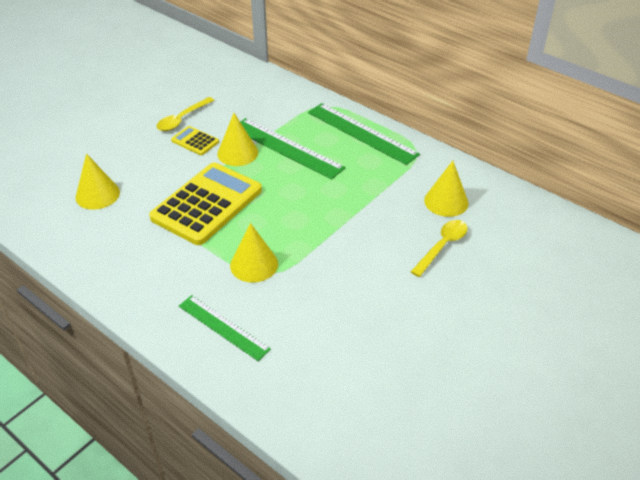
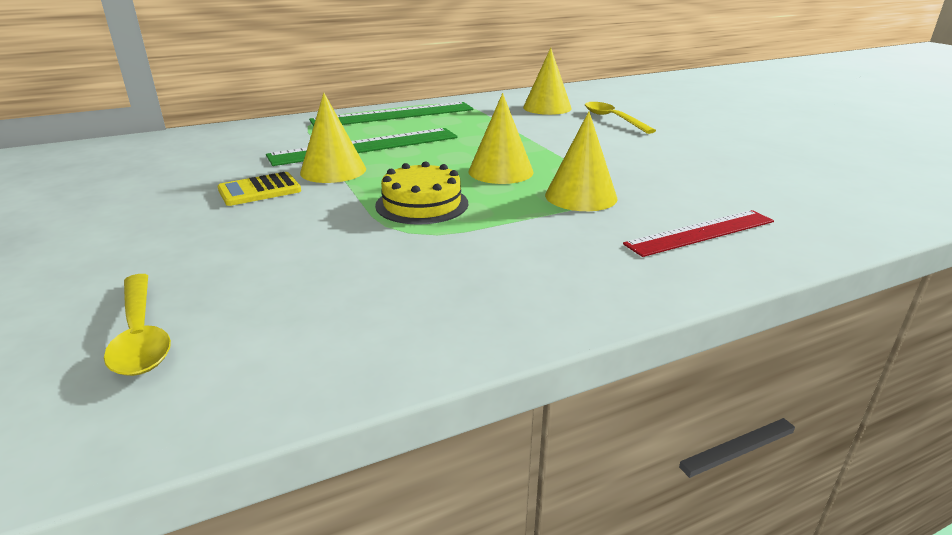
camera: 65 degrees left, 15 degrees down
(97, 194) = (274, 288): yellow cone -> yellow cone (500, 171)
(182, 119) = (187, 191): yellow spoon -> yellow spoon (140, 335)
(207, 204) = (422, 204): yellow calculator -> yellow cake
(223, 327) = (701, 233): green ruler -> red ruler

